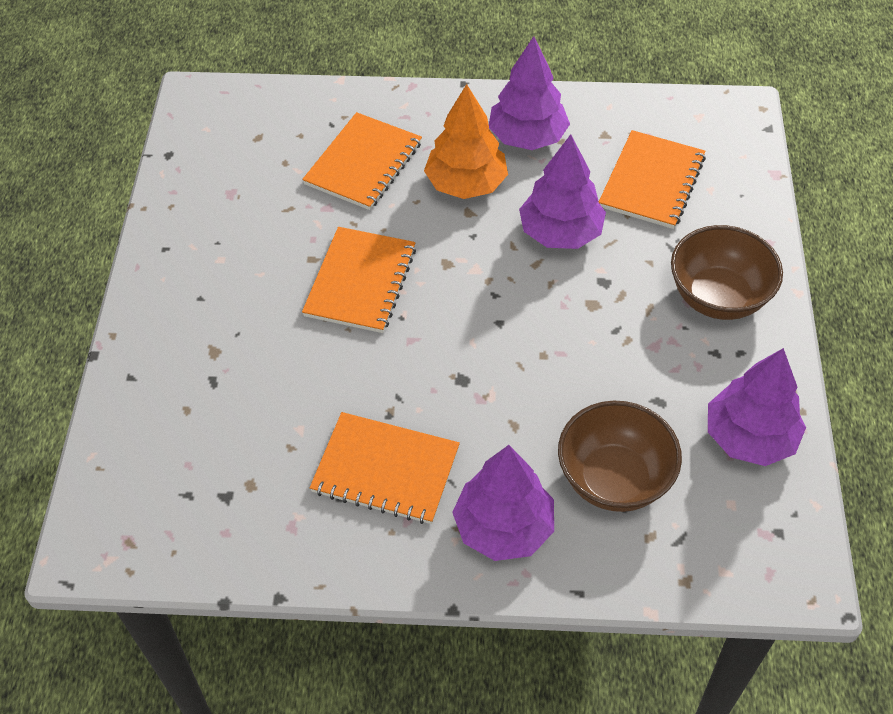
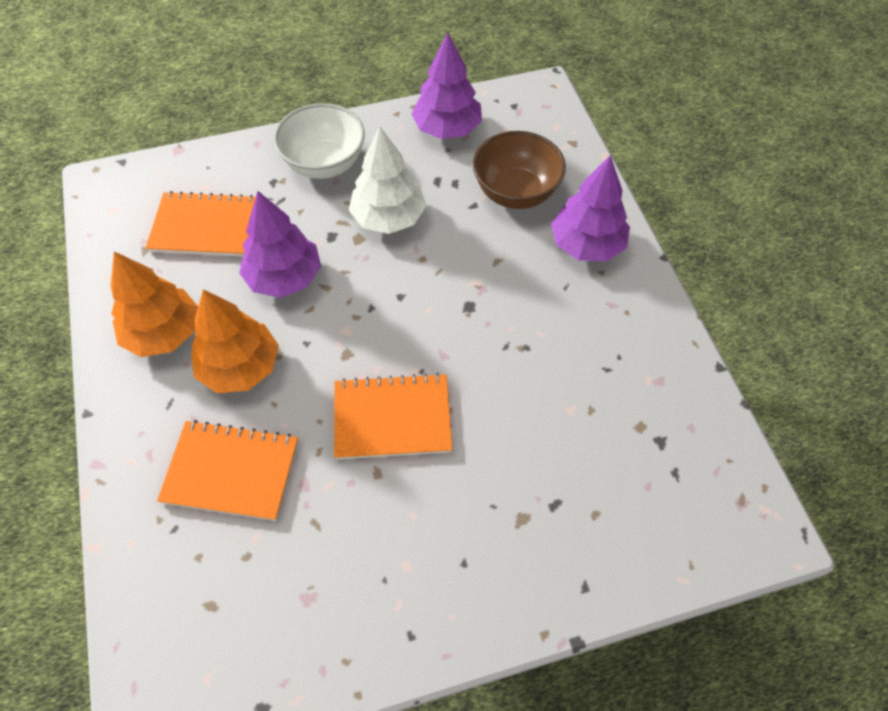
camera: 110 degrees left, 5 degrees up
(385, 470) = (577, 332): orange notebook -> none
(527, 137) = (163, 333): purple tree -> orange tree
(614, 338) = (388, 218): none -> white tree
(718, 297) = (324, 164): brown bowl -> white bowl

